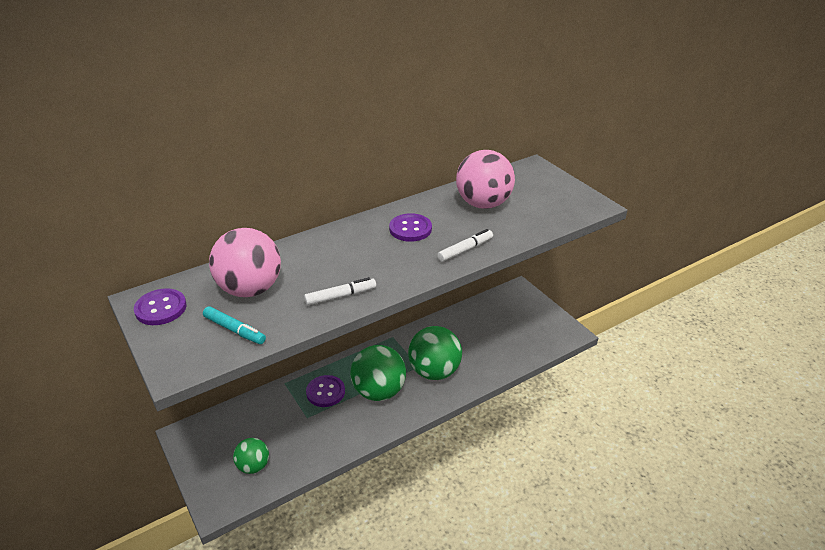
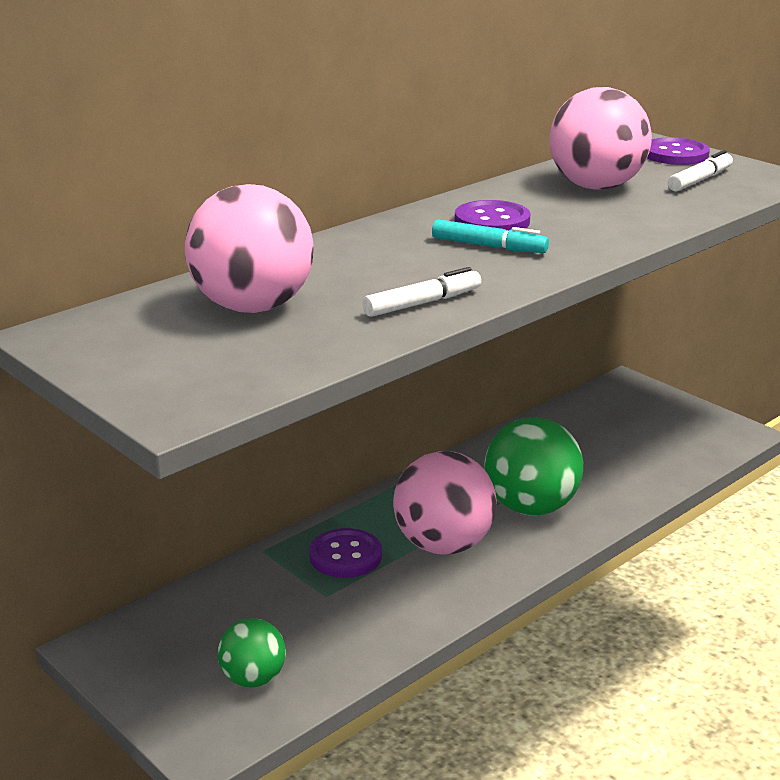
camera: 10 degrees left, 10 degrees down
(161, 308) = (98, 341): purple button -> purple button (675, 154)
(234, 330) = (256, 356): turquoise marker -> turquoise marker (489, 246)
(379, 391) = (443, 545): green ball -> pink ball
(465, 250) = (602, 237): white marker -> white marker (700, 180)

